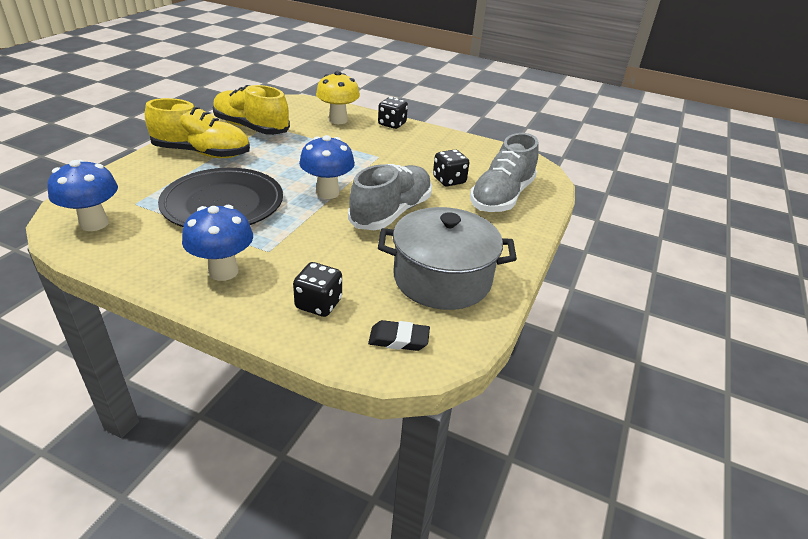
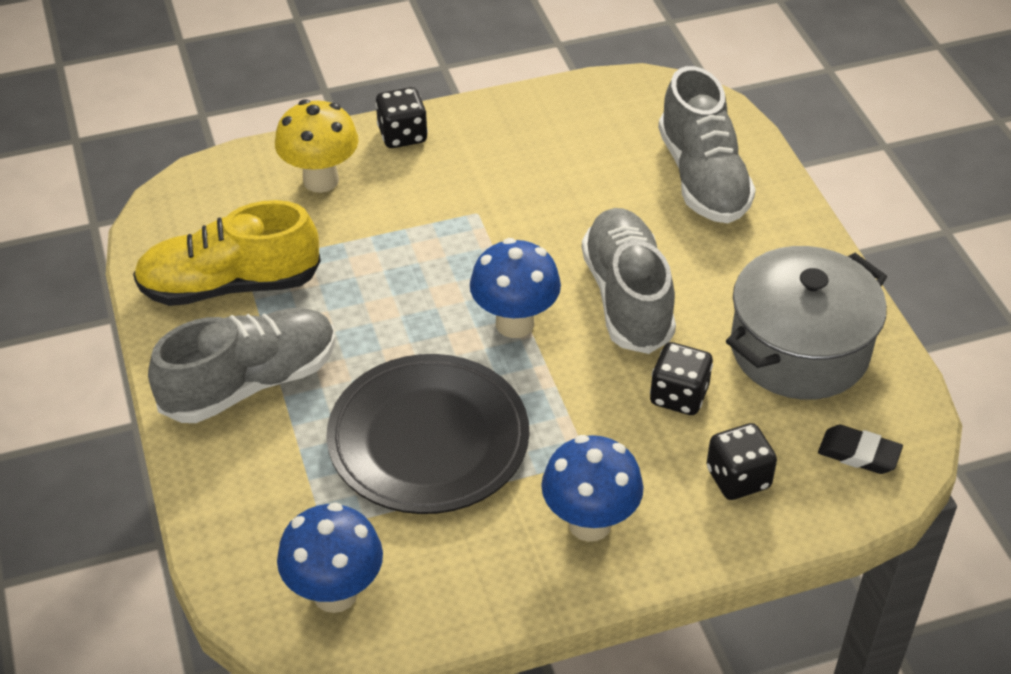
camera: 40 degrees left, 10 degrees up
(202, 153) = (250, 383): yellow shoe -> grey shoe
(399, 339) = (859, 453): black eraser -> black eraser turned 60 degrees clockwise
(449, 180) = (614, 193): black dice -> black dice (679, 396)

